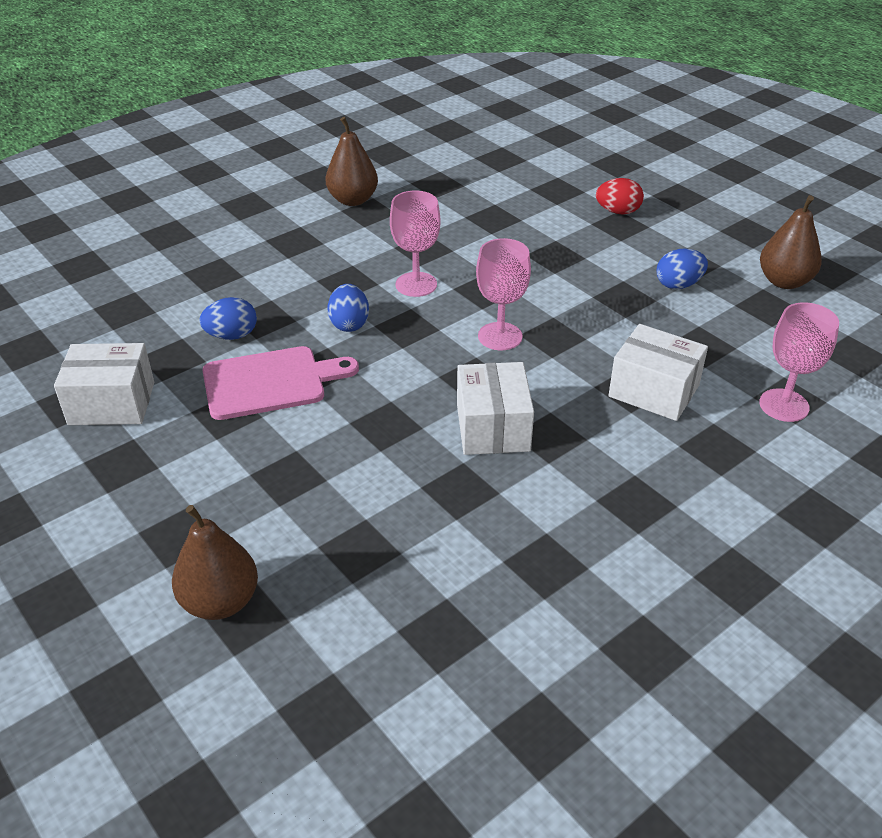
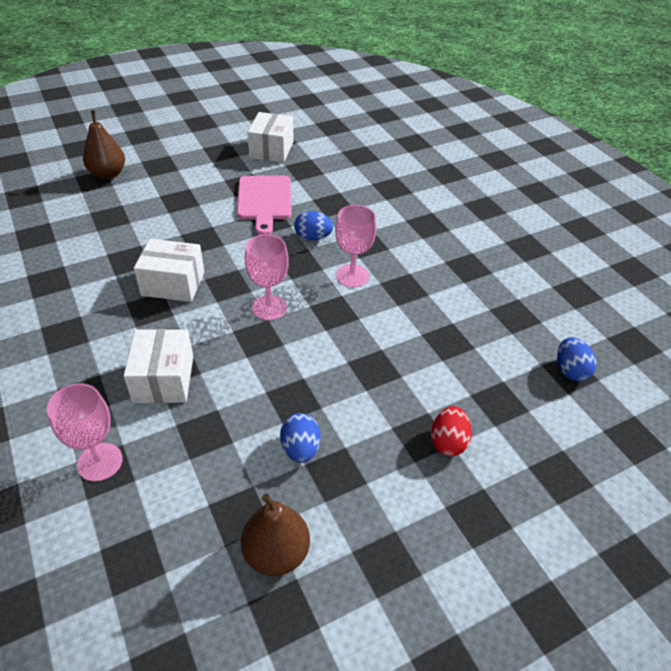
camera: 100 degrees right, 5 degrees up
(232, 335) = (318, 190): blue egg -> blue egg (570, 370)
(353, 200) = (488, 260): brown pear -> none
(654, 391) = (164, 379): white box -> white box turned 45 degrees counterclockwise

